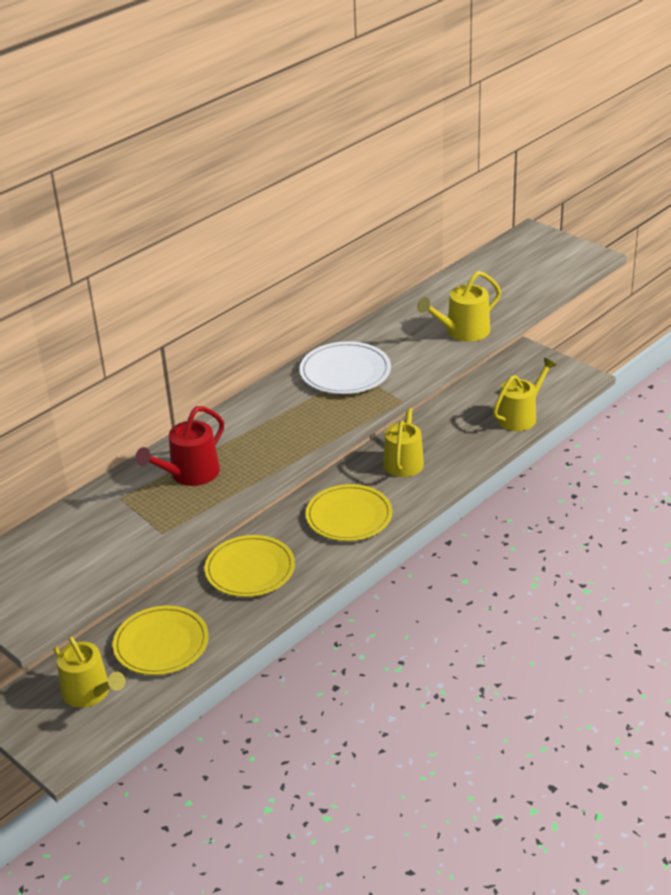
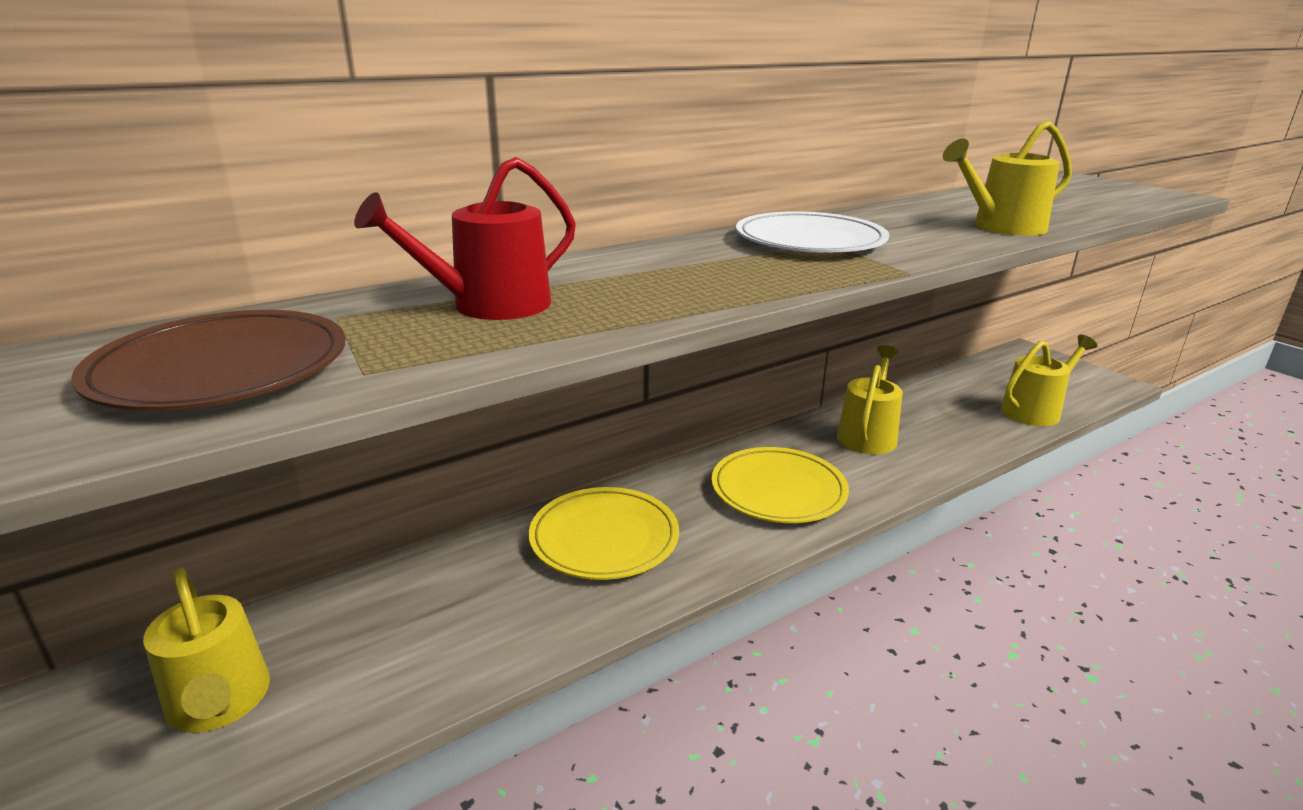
camera: 10 degrees right, 10 degrees down
(99, 542) = (221, 369): none -> brown plate
(161, 644) = (403, 633): yellow plate -> none

